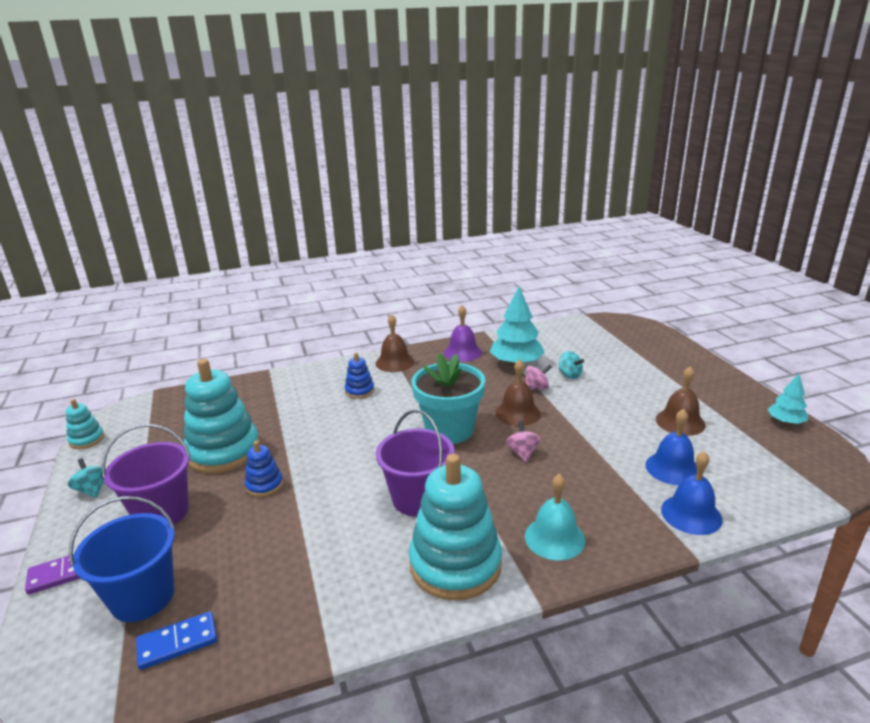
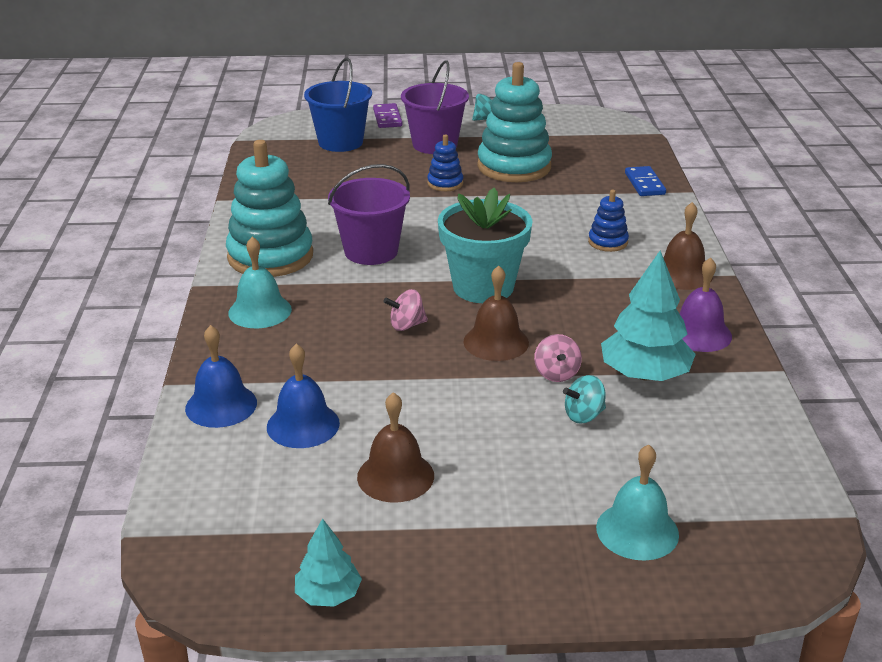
camera: 105 degrees right, 5 degrees up
(87, 439) = (571, 111): turquoise stacking toy -> none
(177, 643) = (287, 154): blue domino -> blue domino (644, 184)
(522, 453) = (406, 325): pink spinning top -> pink spinning top turned 150 degrees clockwise
(644, 353) = (637, 530): none -> turquoise bell

